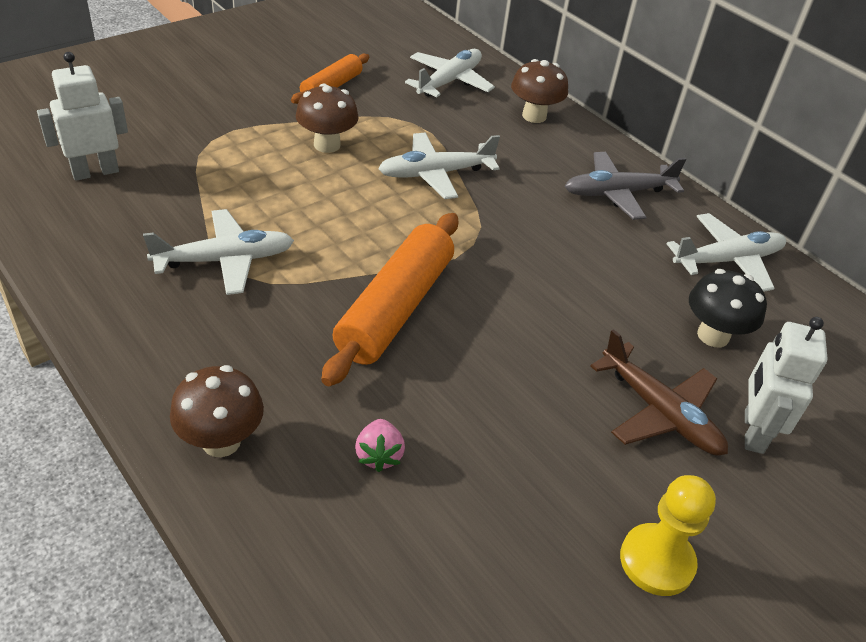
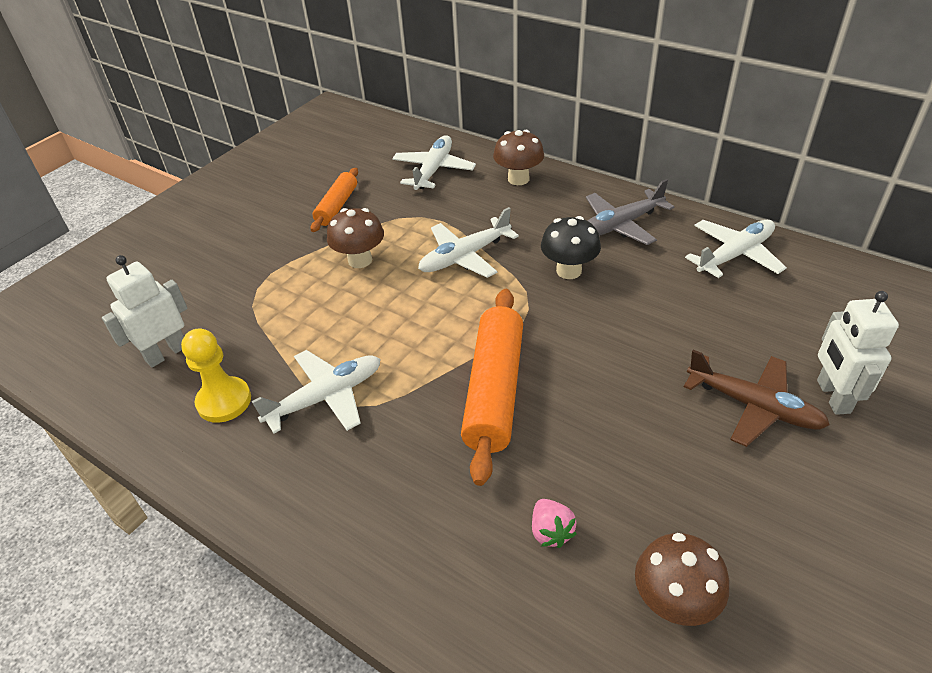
camera: 10 degrees left, 0 degrees up
(221, 441) = (409, 571): brown mushroom -> brown mushroom (673, 603)
(656, 561) = (821, 540): yellow pawn -> yellow pawn (224, 401)
(713, 335) = (758, 324): black mushroom -> black mushroom (569, 271)

